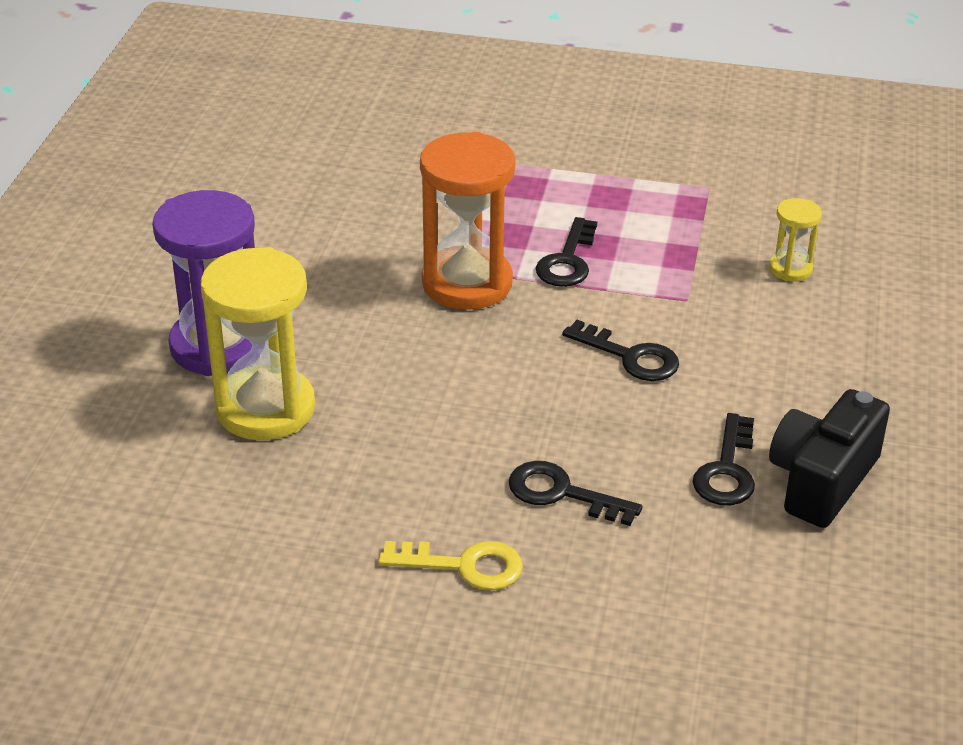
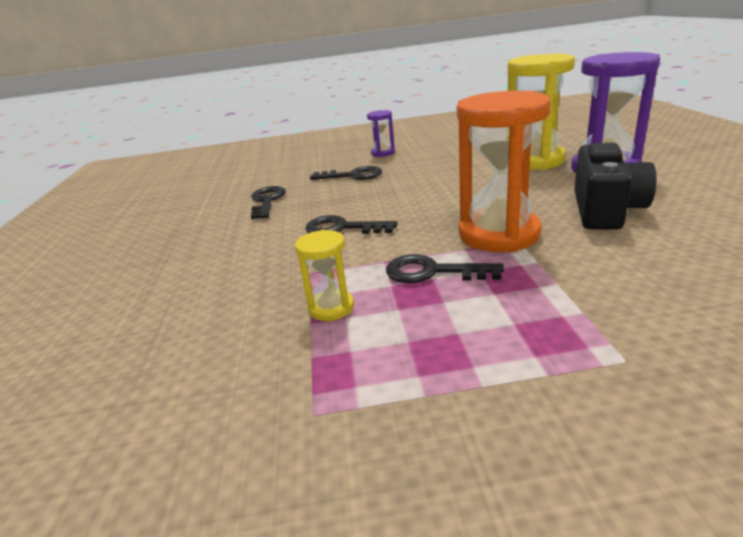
camera: 165 degrees right, 10 degrees down
(463, 566) = (383, 153): yellow key -> purple hourglass
(567, 260) = (432, 272): black key -> black key turned 75 degrees counterclockwise
(790, 269) = (209, 326): yellow hourglass -> yellow hourglass (331, 308)
(821, 480) = (212, 210): black camera -> black camera (605, 210)

